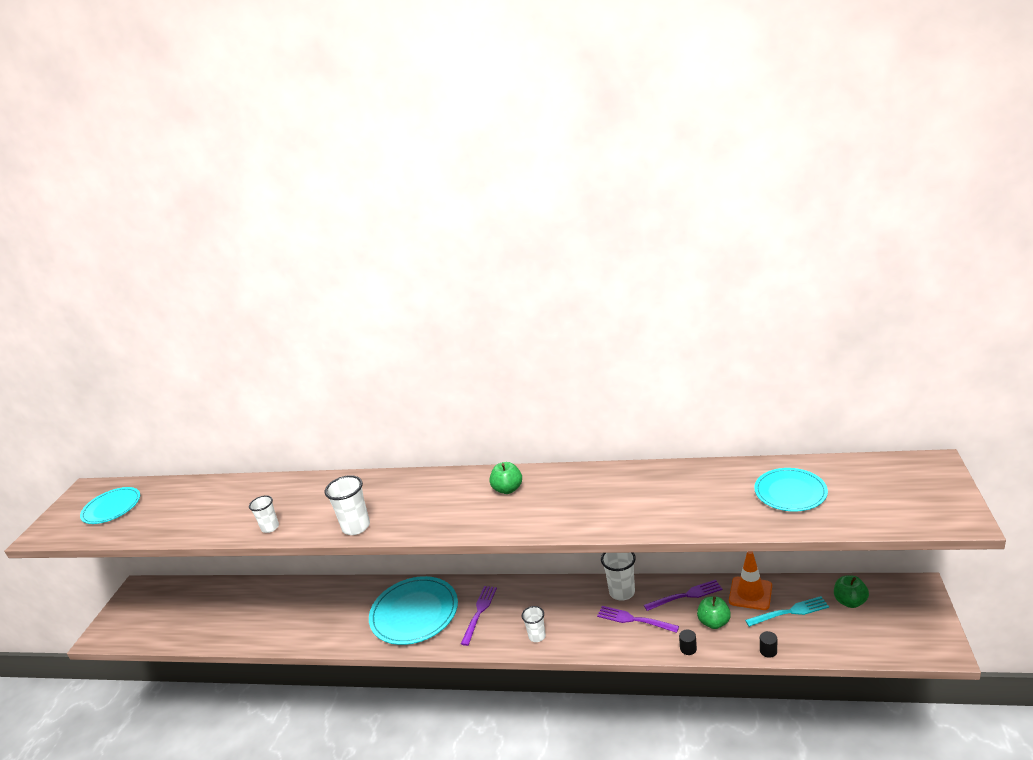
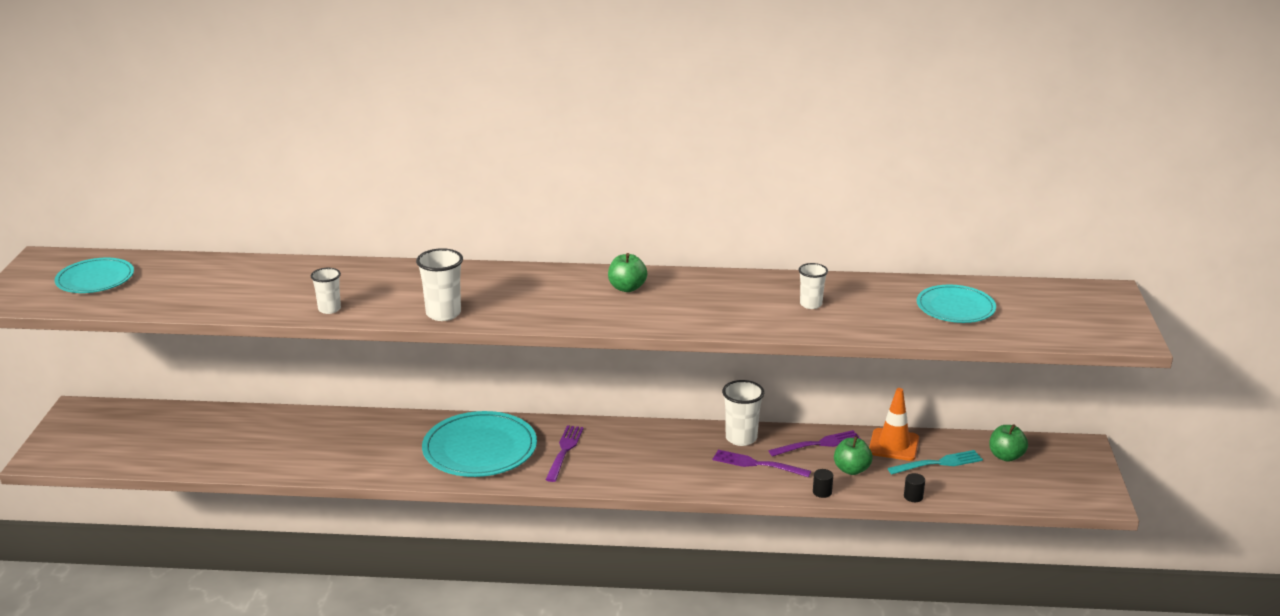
camera: 10 degrees left, 0 degrees up
(537, 636) = (640, 476): white cup -> white cup (811, 304)

